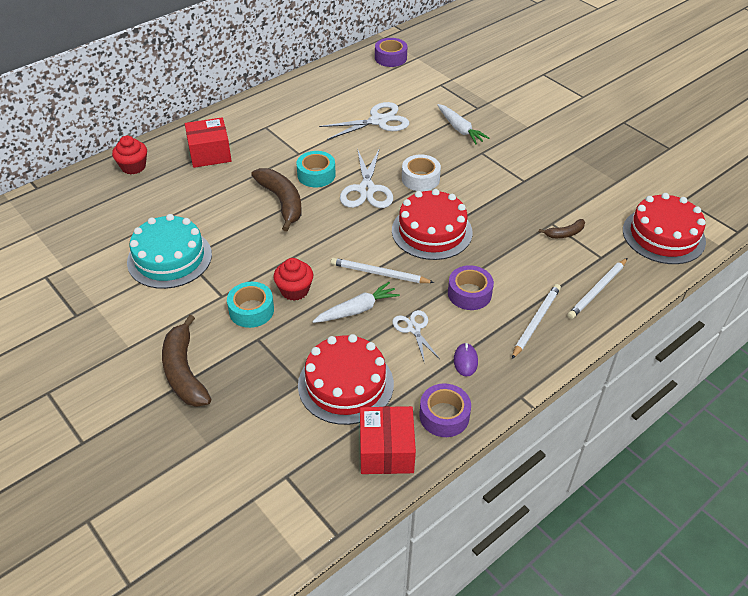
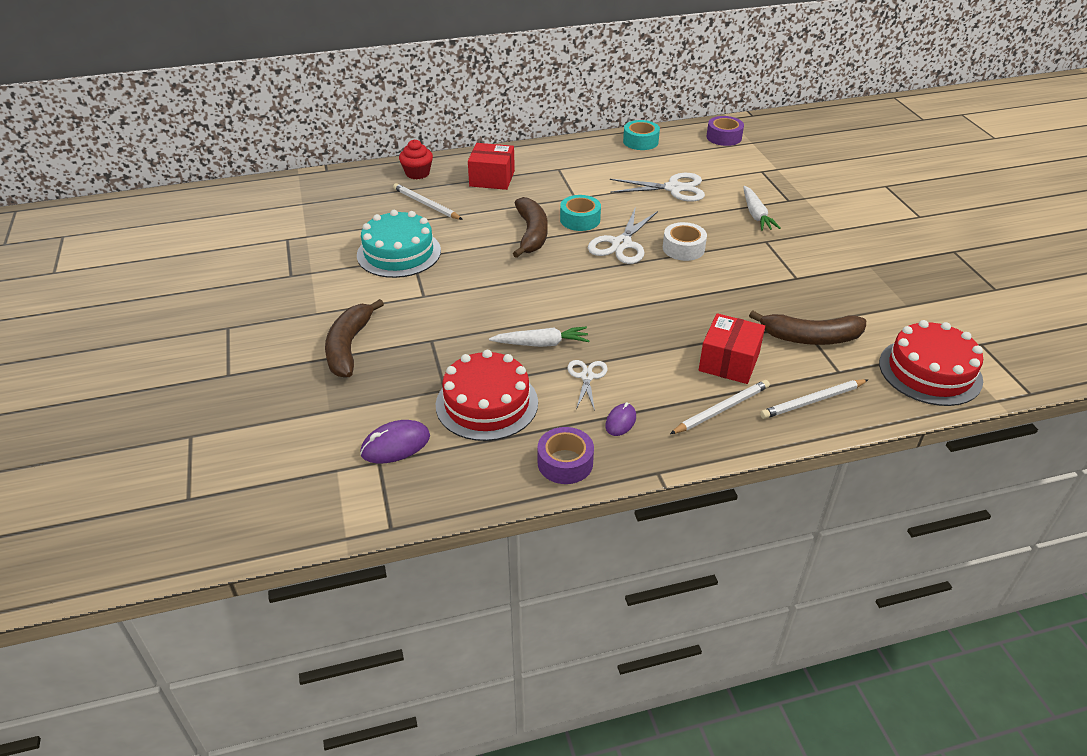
camera: 25 degrees right, 5 degrees down
(251, 310) = (442, 315): turquoise tape -> turquoise tape (640, 141)
(291, 454) = (395, 445): none -> purple mouse
(294, 290) = (493, 310): red cupcake -> none
(379, 273) = (584, 319): white pencil -> white pencil (426, 204)
(386, 450) = (487, 473): red box -> red box (729, 362)
(432, 231) = (664, 297): red cake -> none
(469, 293) = (666, 363): purple tape -> none
(565, 233) = (810, 338): brown banana -> brown banana, size x1.96

